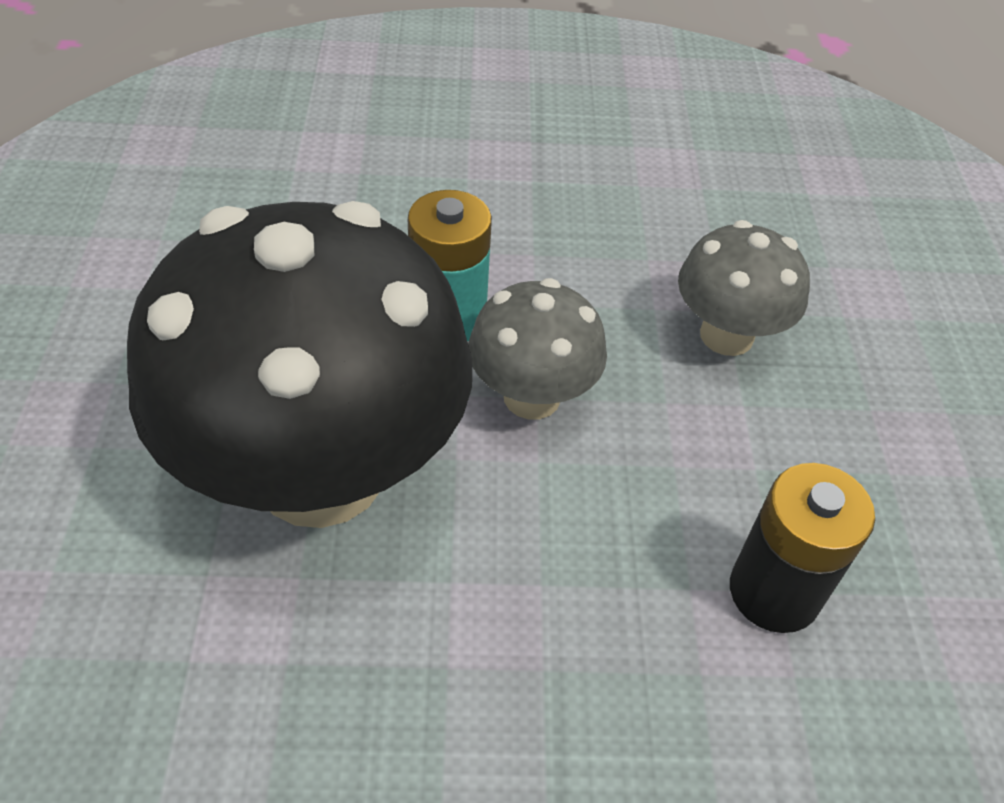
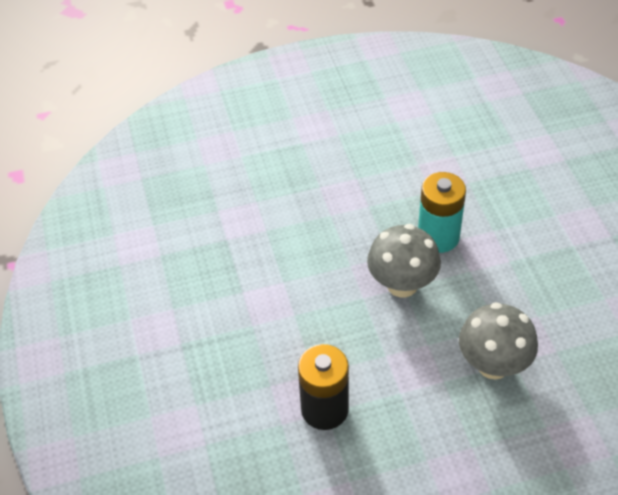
camera: 80 degrees right, 0 degrees up
(320, 472) = (320, 219): black mushroom -> none

